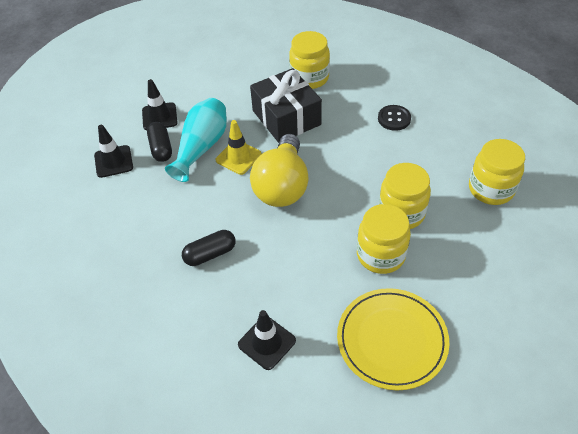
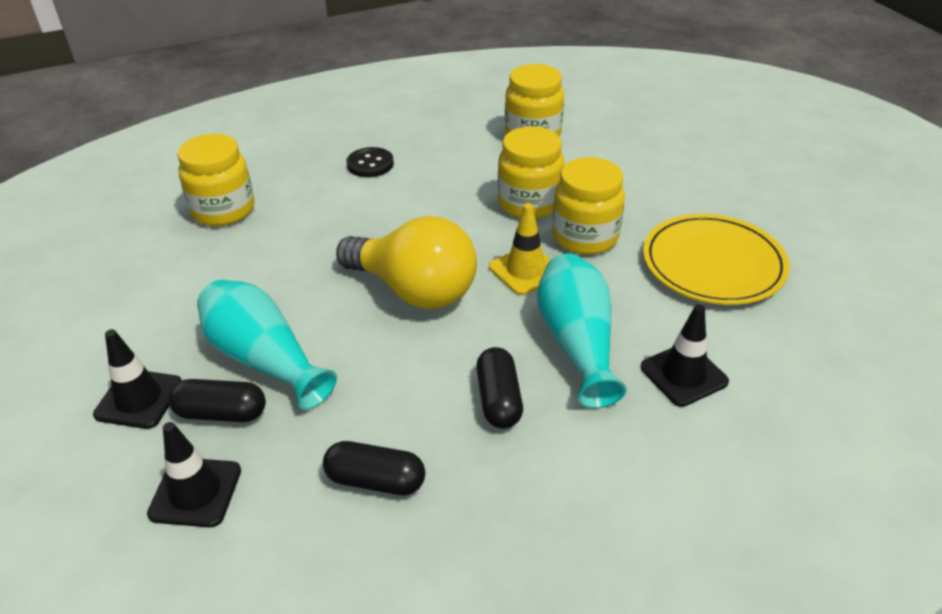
camera: 70 degrees left, 10 degrees down
(139, 222) = (375, 480): none -> black capsule
(238, 157) = (322, 321): yellow traffic cone -> yellow traffic cone (525, 270)
(271, 278) = (577, 343): none -> turquoise vase
(286, 117) = (283, 252): black gift -> none

